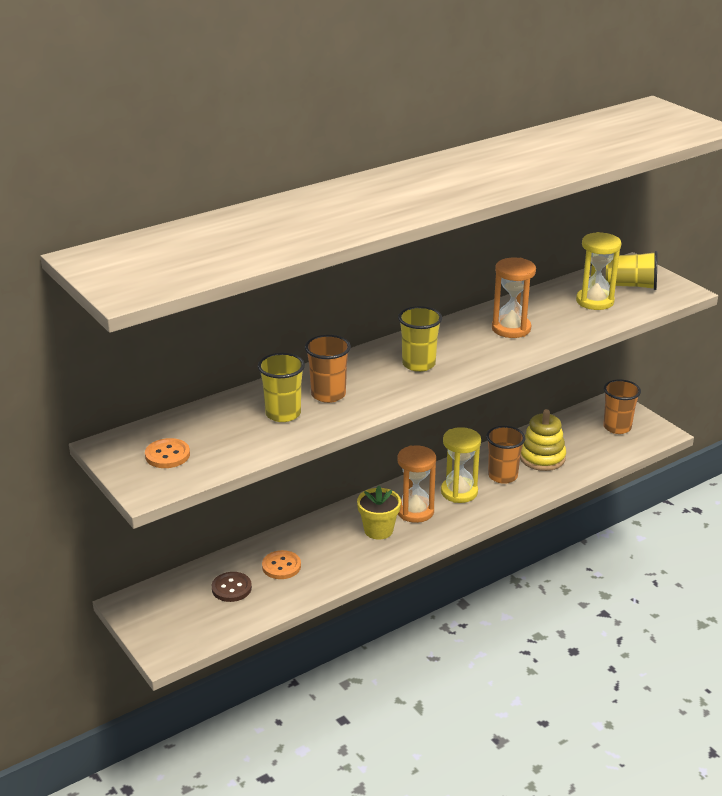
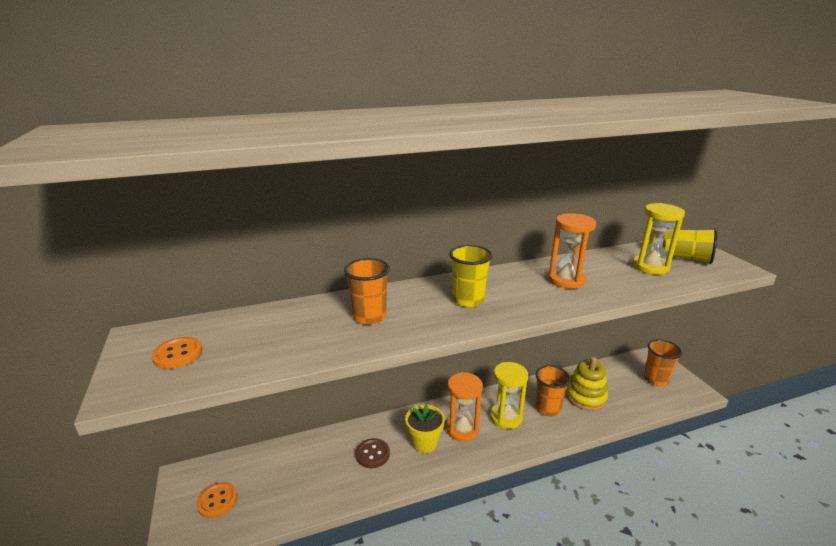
camera: 15 degrees right, 5 degrees down
(231, 588) = (274, 479): brown button -> brown button (372, 454)
(281, 566) = (327, 464): orange button -> orange button (217, 501)
(283, 414) = (316, 329): yellow cup -> none

